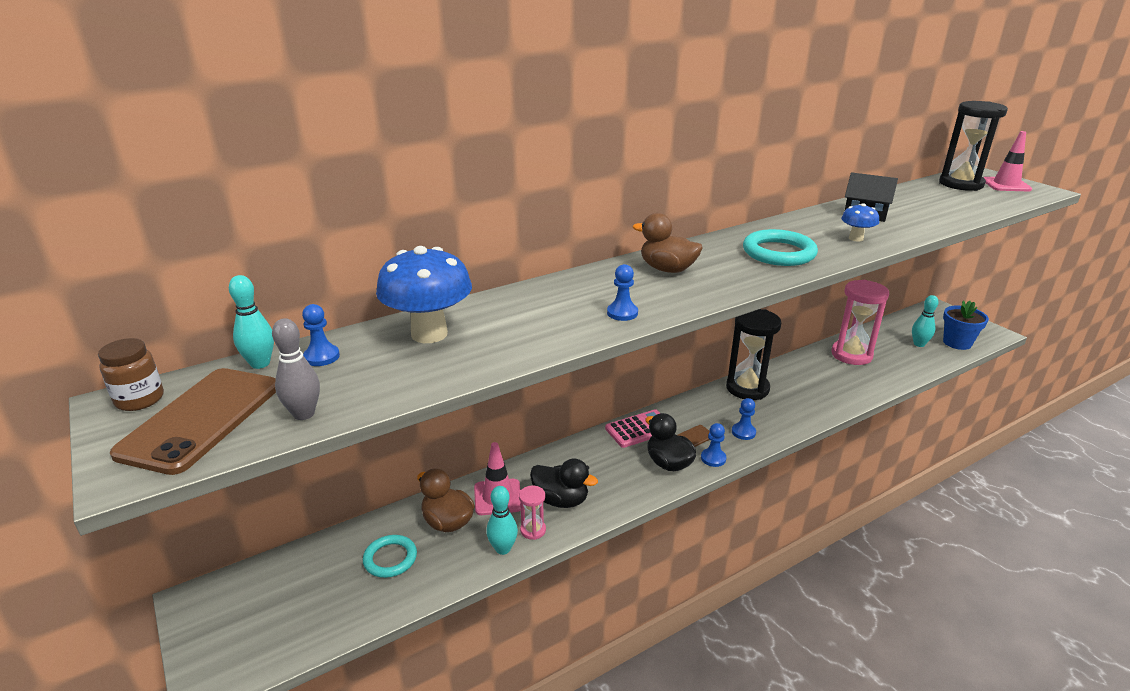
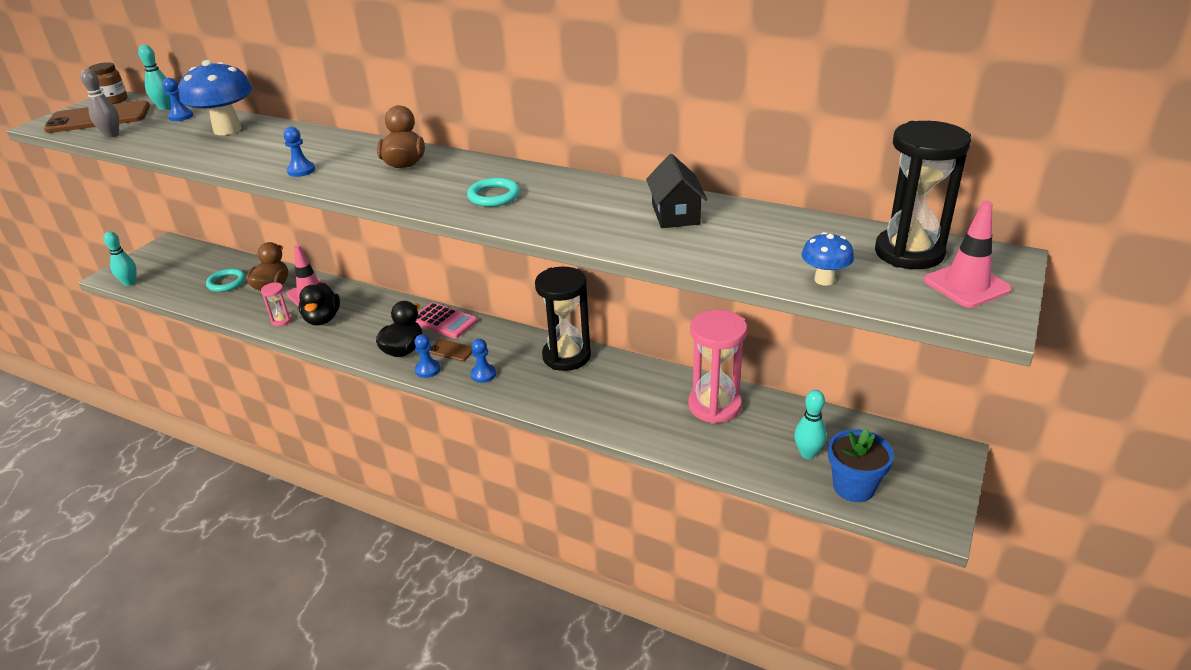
camera: 60 degrees right, 5 degrees up
(503, 549) = (256, 316): turquoise bowling pin -> turquoise bowling pin (130, 283)
(778, 253) = (494, 196): turquoise ring -> turquoise ring, size x0.65
(856, 238) = (580, 222): blue mushroom -> blue mushroom (824, 280)

